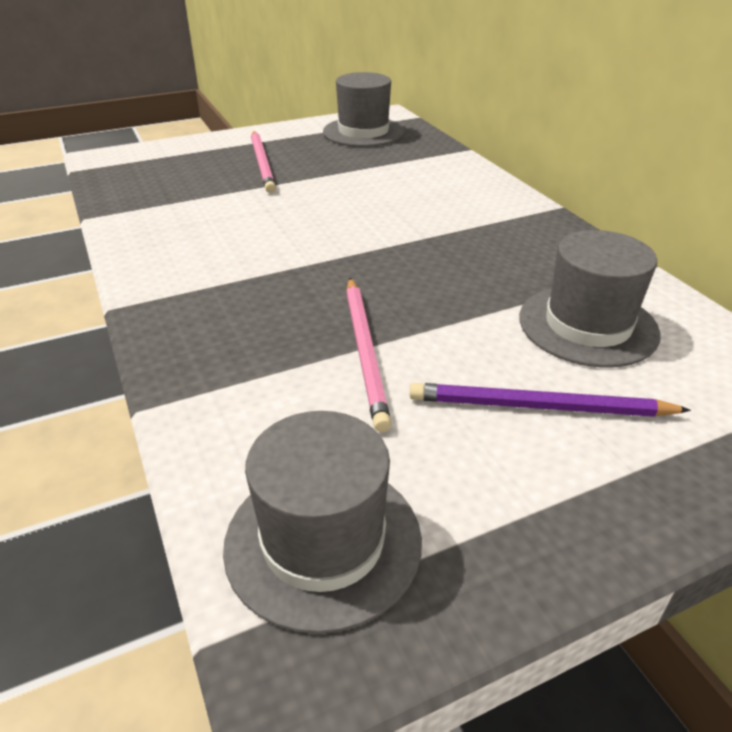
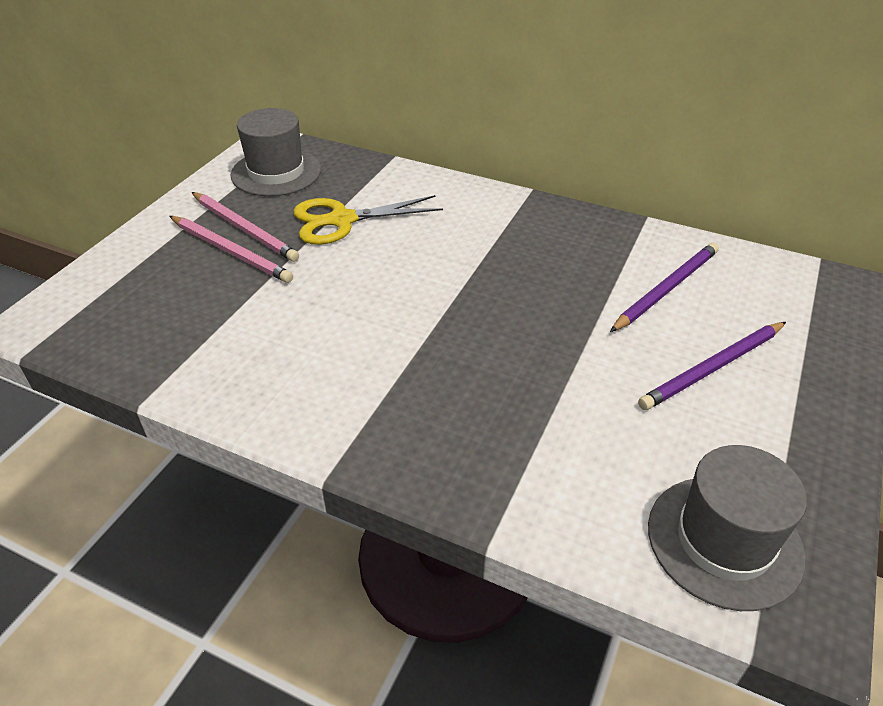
camera: 40 degrees left, 5 degrees up
(365, 173) = (342, 220): none -> yellow scissors
(365, 352) = (569, 392): pink pencil -> pink pencil (244, 229)
(587, 325) = (666, 289): grey hat -> purple pencil

